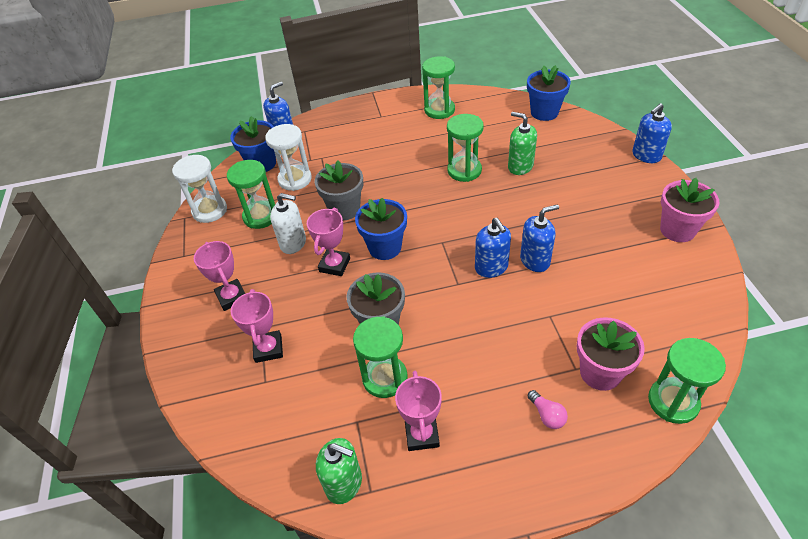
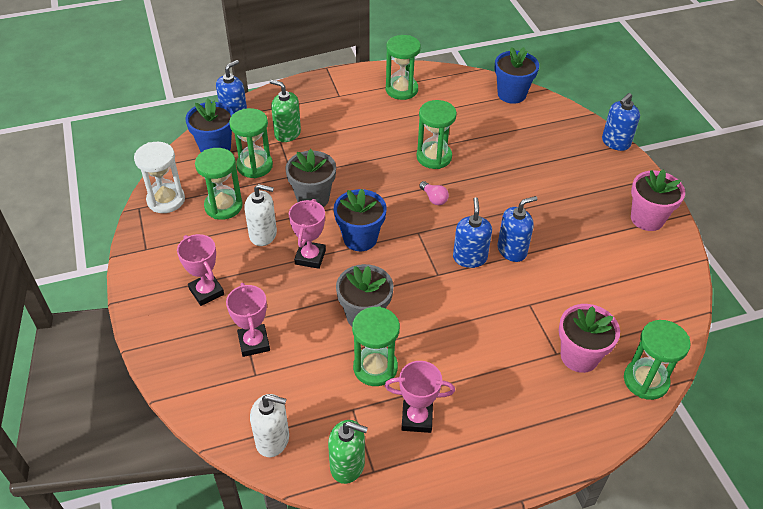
camera: 10 degrees left, 0 degrees up
(271, 451) = (272, 440): none -> white soap dispenser
(295, 179) = (254, 166): white hourglass -> green hourglass
(422, 434) = (417, 418): pink trophy -> pink trophy turned 75 degrees counterclockwise
(491, 267) = (469, 258): blue soap dispenser -> blue soap dispenser turned 150 degrees counterclockwise
(520, 166) = (491, 153): green soap dispenser -> green soap dispenser (287, 133)
(547, 415) = (532, 396): pink light bulb -> pink light bulb (434, 198)

